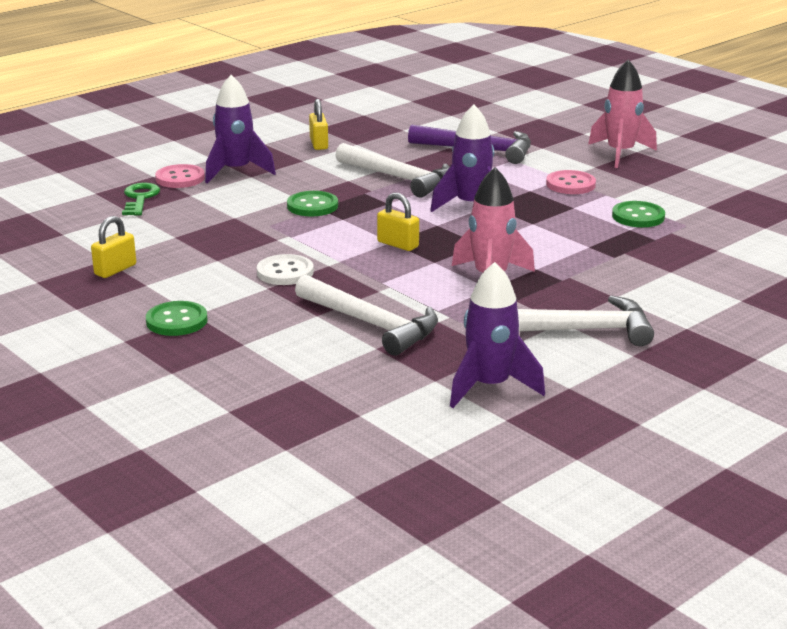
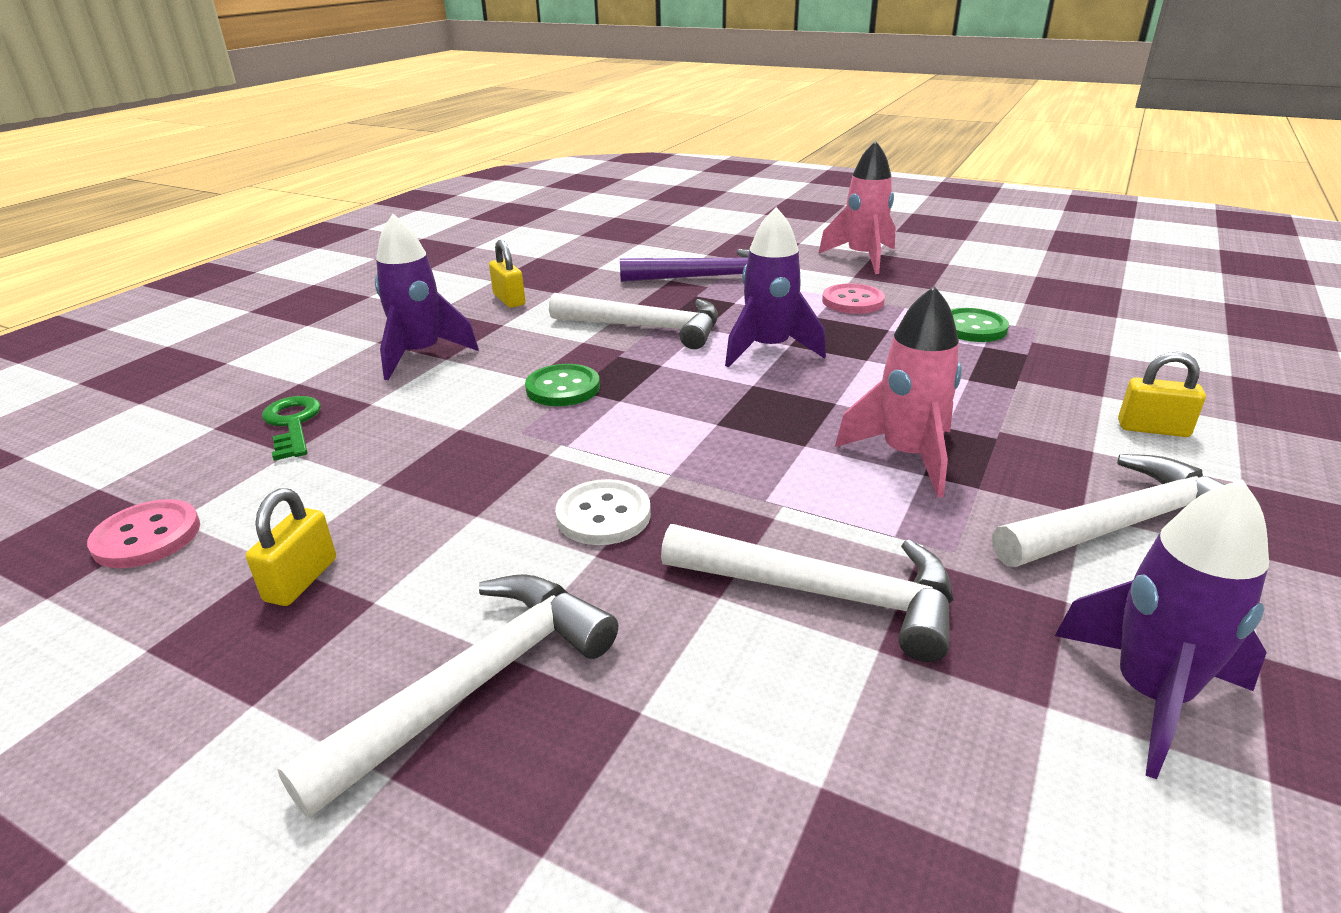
camera: 20 degrees left, 5 degrees up
(176, 321) = (476, 684): green button -> white hammer
(180, 178) = (342, 379): pink button -> pink button (147, 537)
(398, 244) = (730, 426): yellow padlock -> yellow padlock (1153, 429)

